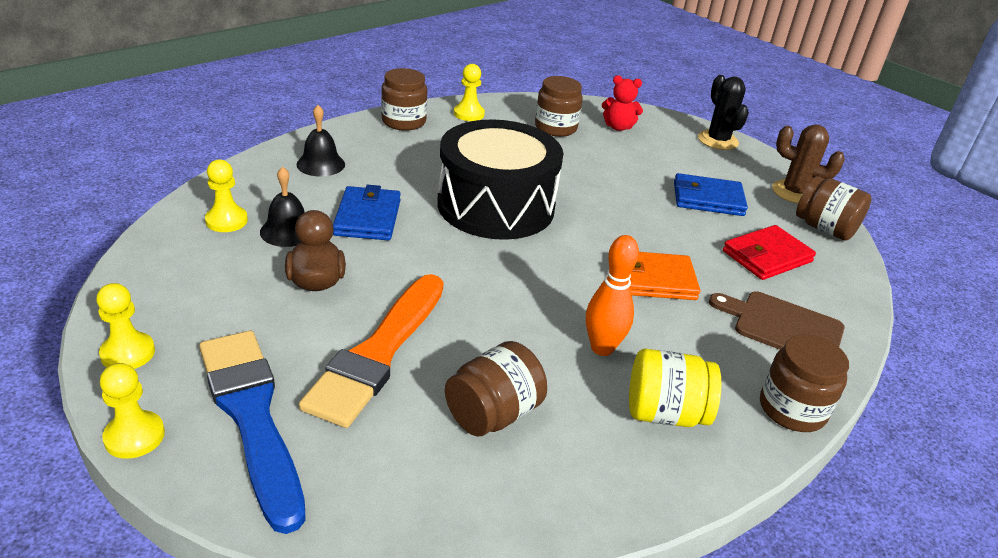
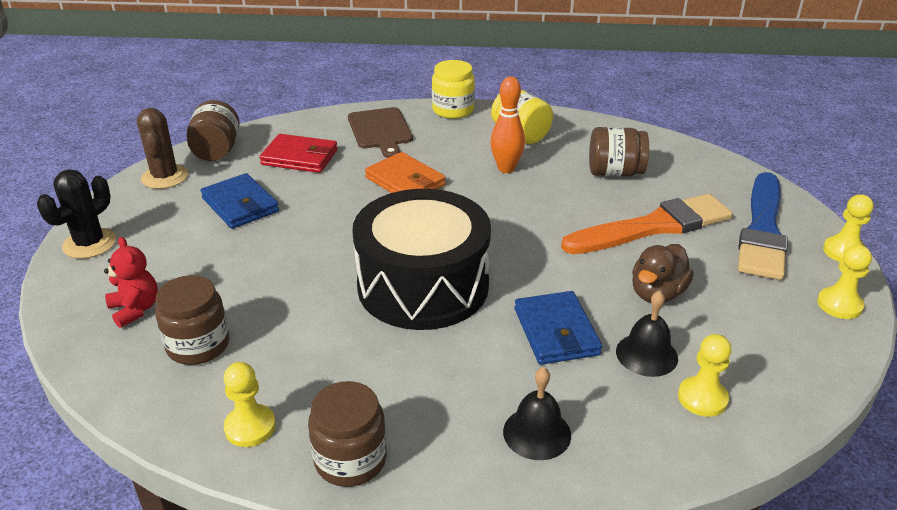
camera: 130 degrees left, 0 degrees up
(367, 217) = (556, 332): blue wallet -> blue wallet turned 60 degrees counterclockwise
(792, 409) = (453, 110): brown jar -> yellow jar

